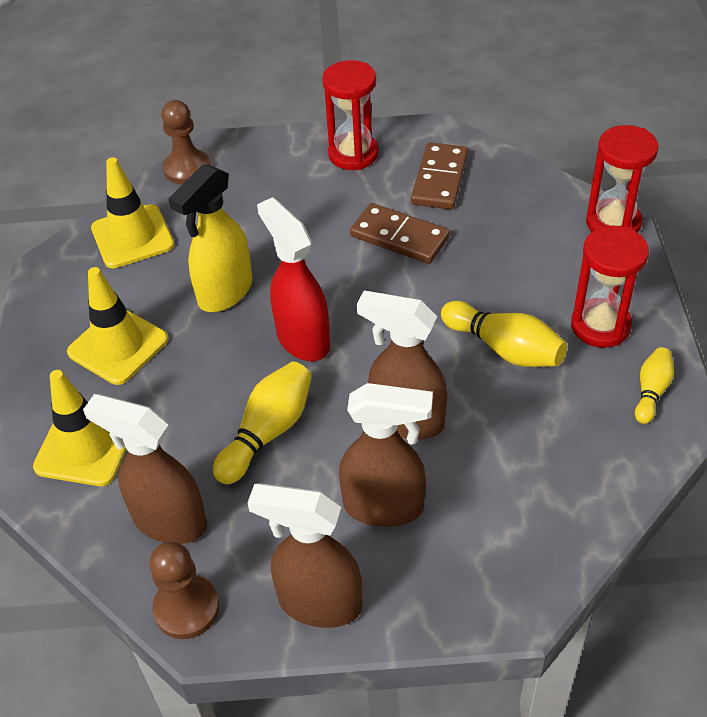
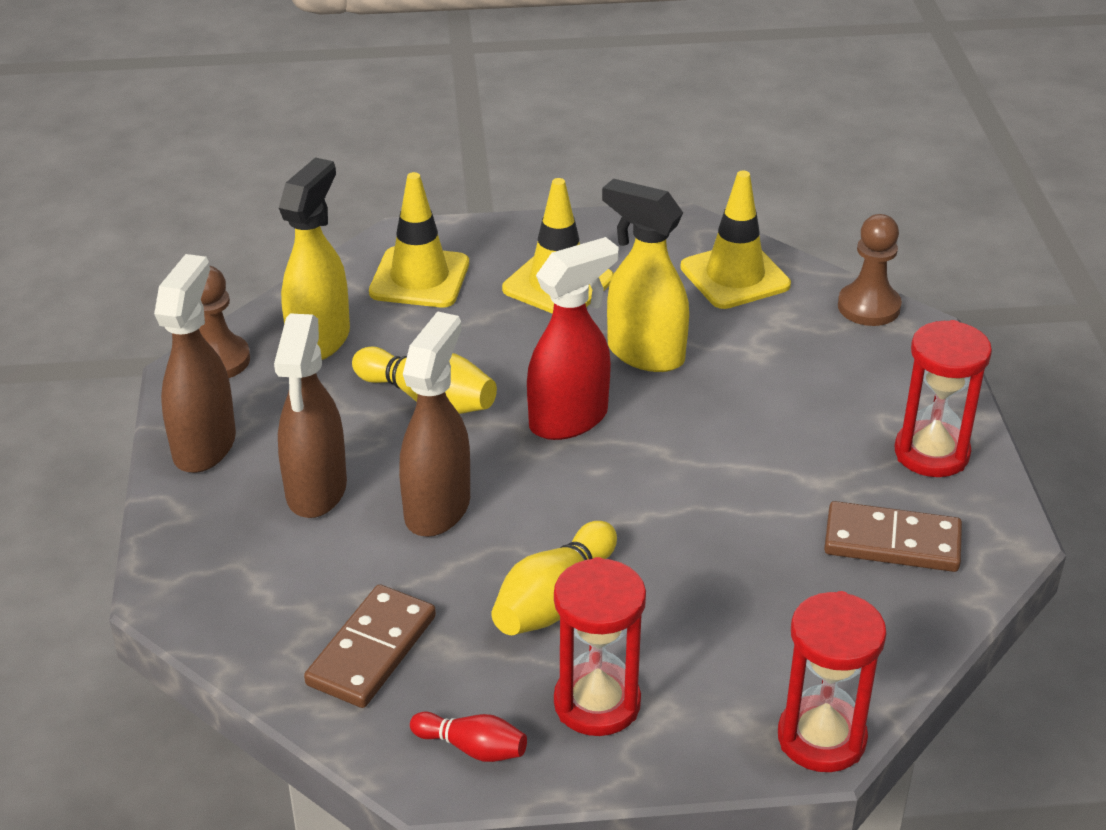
camera: 85 degrees right, 10 degrees down
(169, 521) = (320, 340): brown spray bottle -> yellow spray bottle
(400, 237) = (761, 501): brown domino -> brown domino (372, 650)
(651, 391) = (472, 748): yellow bowling pin -> red bowling pin

